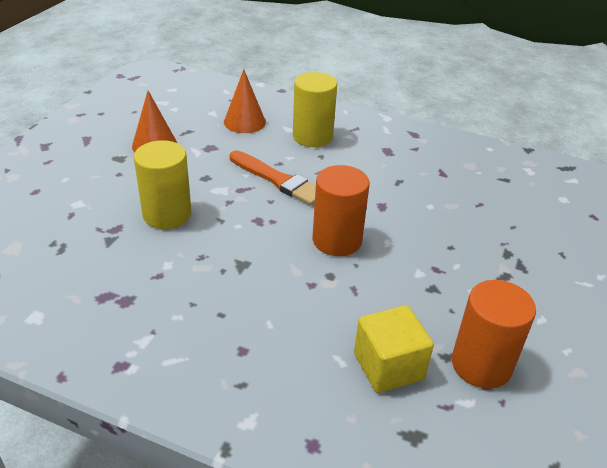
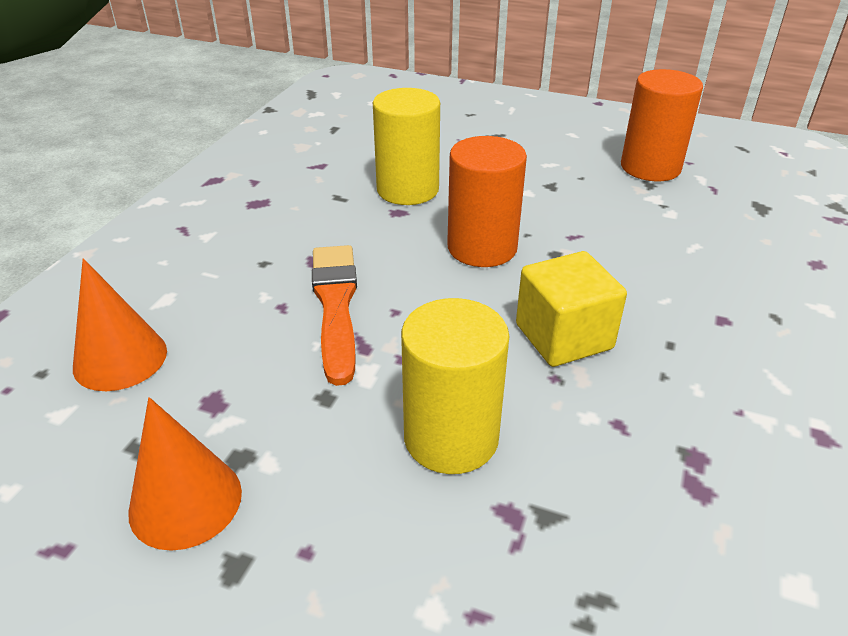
camera: 90 degrees left, 0 degrees up
(278, 180) = (335, 305): orange brush -> orange brush turned 45 degrees counterclockwise
(312, 137) = (200, 272): yellow cylinder -> yellow cylinder (407, 190)
(388, 366) = (684, 217): yellow cube -> yellow cube (563, 336)

